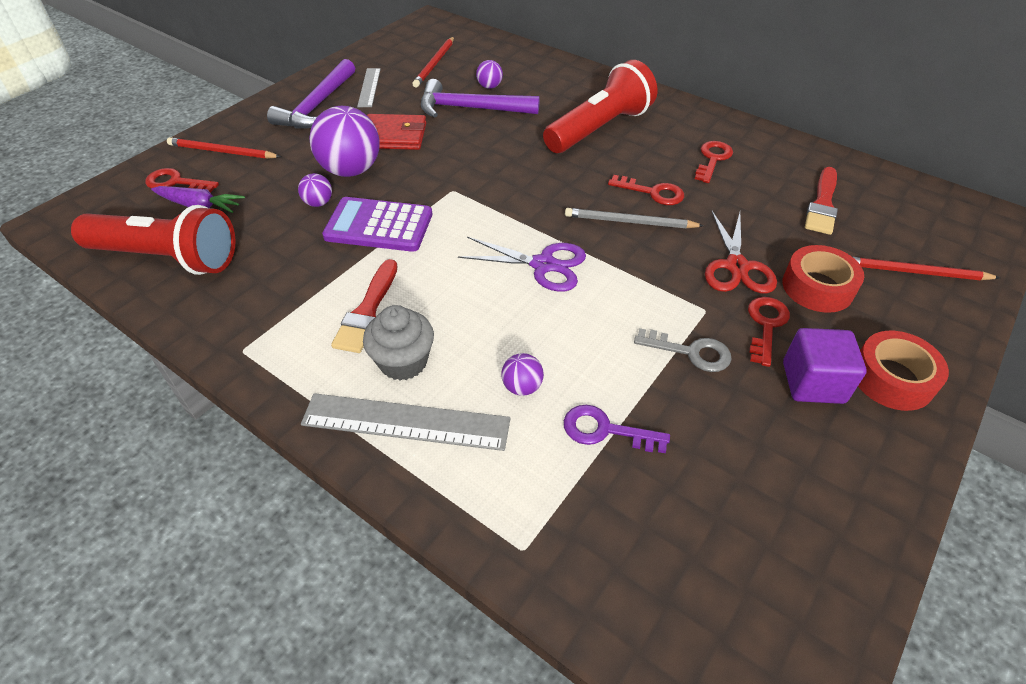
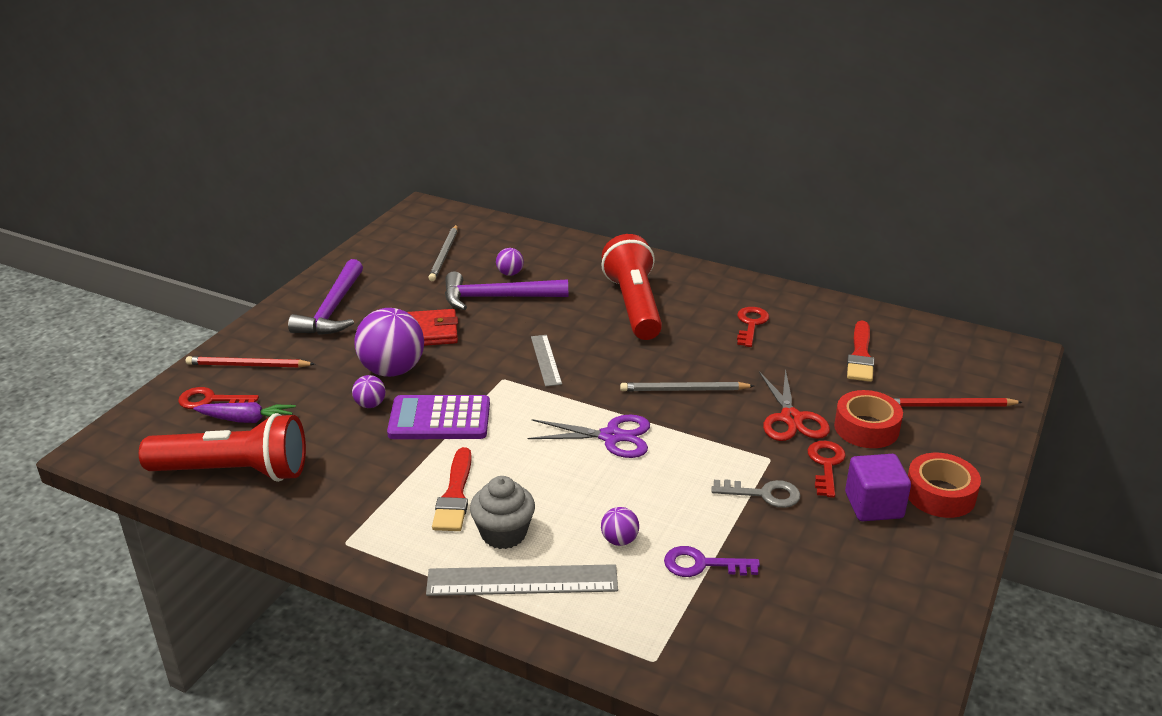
camera: 10 degrees left, 15 degrees down
(369, 87) = (382, 285): grey ruler -> grey ruler (546, 360)
(434, 64) = (444, 255): red pencil -> grey pencil
(599, 128) = (634, 305): red flashlight -> red flashlight turned 45 degrees counterclockwise
(652, 192) = (700, 361): red key -> none

